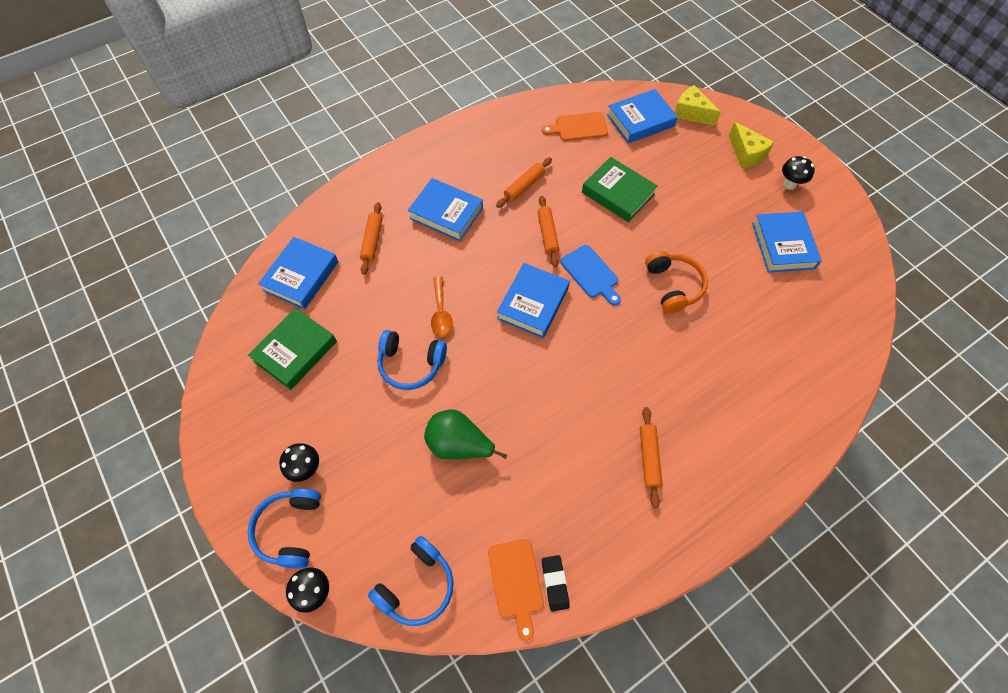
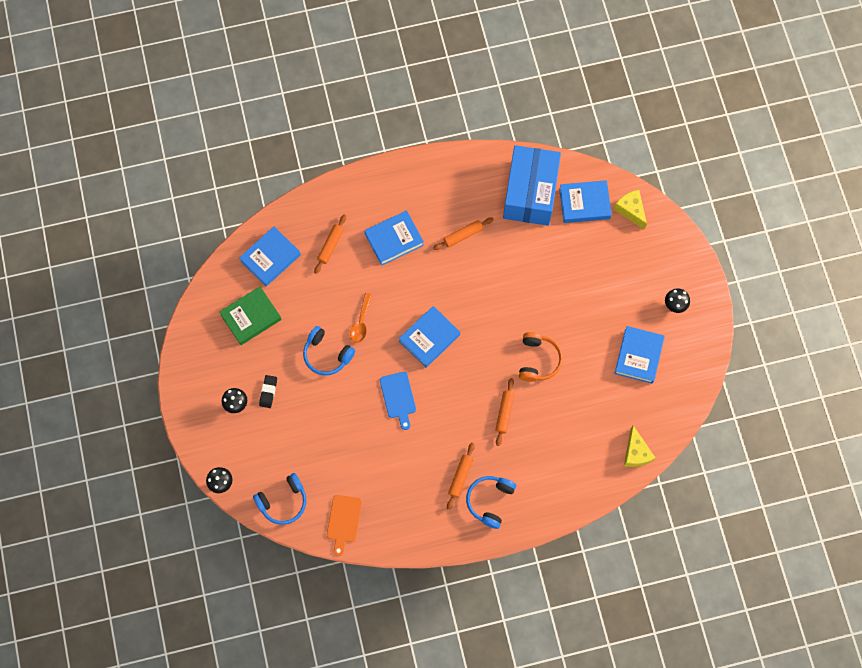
camera: 20 degrees right, 10 degrees up
(290, 529) = (216, 440): blue headphones -> blue headphones (490, 501)
(446, 213) = (394, 239): blue book -> blue book turned 75 degrees counterclockwise
(459, 444) = (339, 423): green pear -> none
(547, 234) = (463, 284): orange rolling pin -> orange rolling pin (504, 413)
(555, 583) = (367, 530): black eraser -> black eraser (268, 392)
(578, 127) = (530, 193): orange cutting board -> blue box
(591, 274) = (481, 329): blue cutting board -> blue cutting board (398, 397)
(618, 193) = (533, 267): green book -> none
(746, 154) = (655, 265): yellow cheese -> yellow cheese (635, 452)

